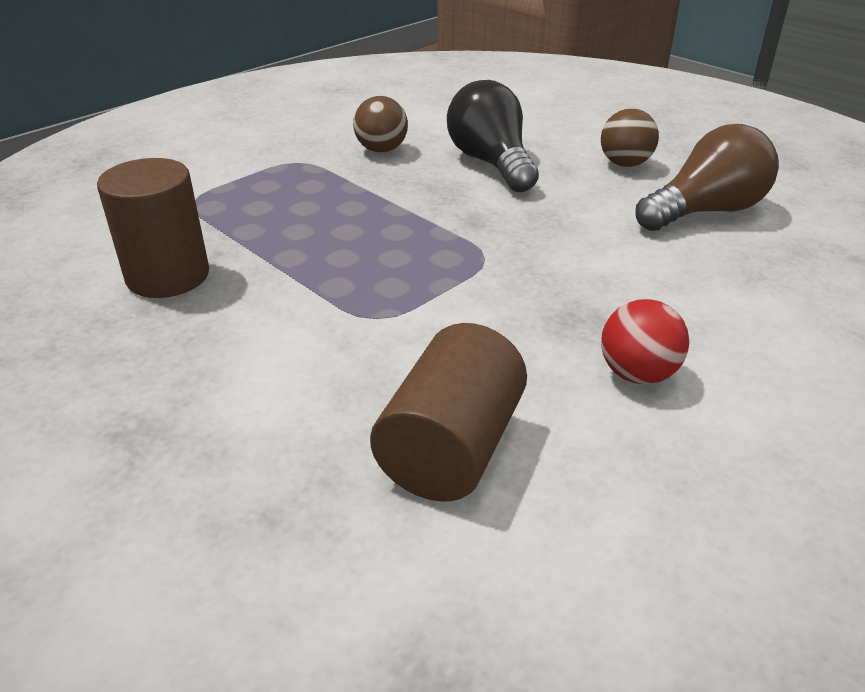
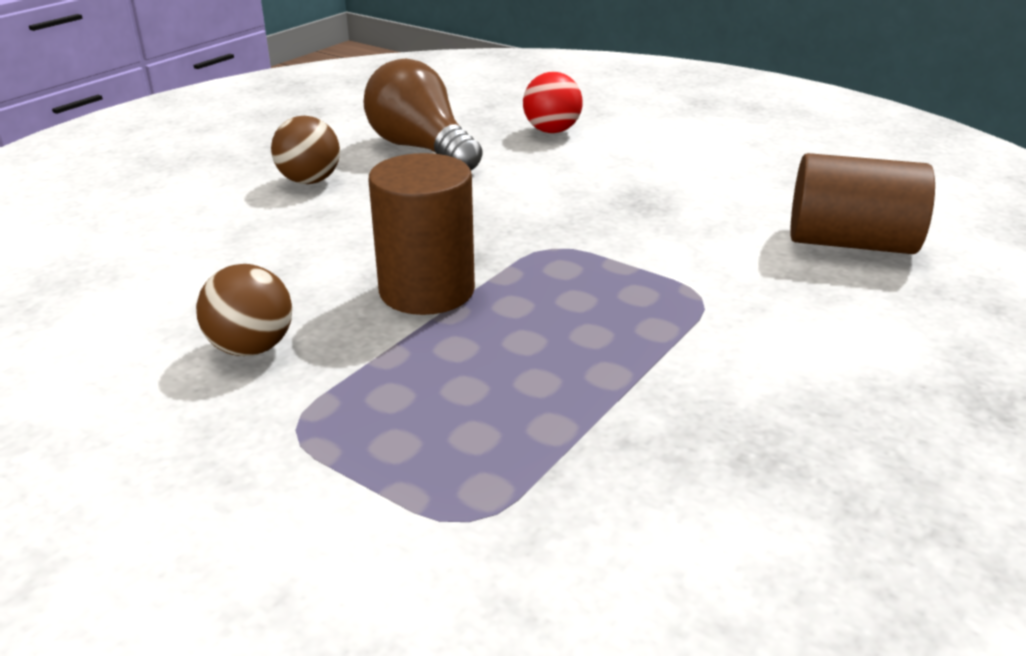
camera: 100 degrees left, 5 degrees down
(168, 276) = (710, 473): brown cylinder -> brown cylinder (427, 290)
(491, 163) = (306, 257): black light bulb -> none
(637, 374) = (702, 180): red ball -> red ball (552, 131)

